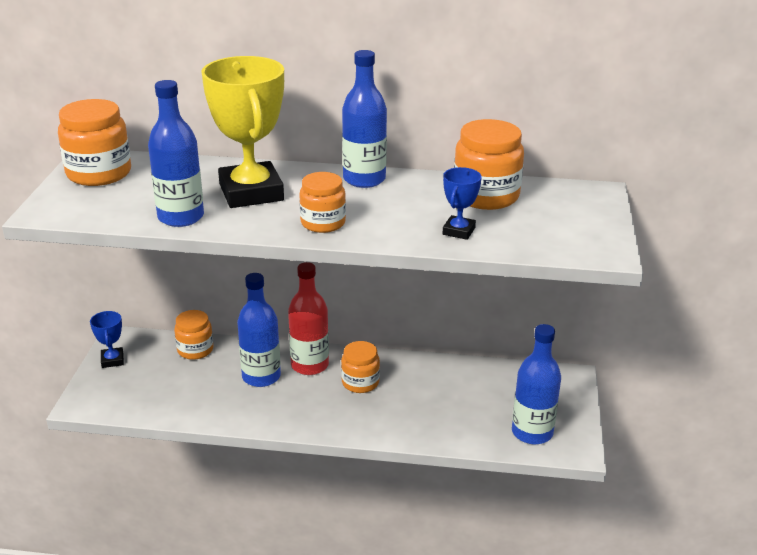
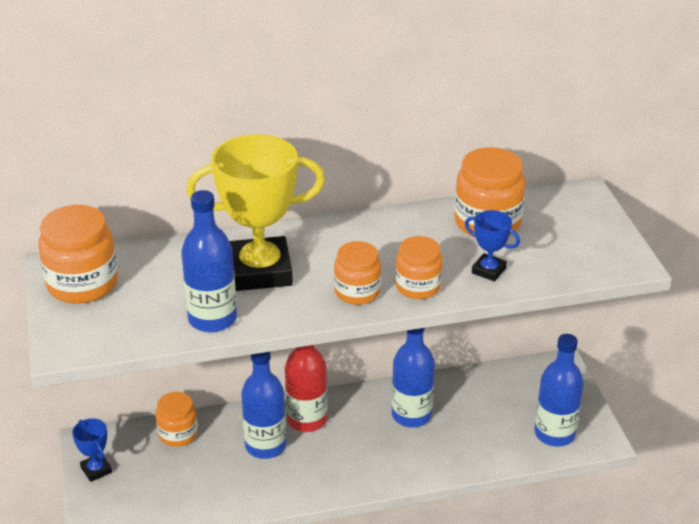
camera: 20 degrees left, 5 degrees up
(251, 192) = (260, 271): yellow trophy -> yellow trophy turned 60 degrees counterclockwise
(360, 382) = (368, 425): orange jar -> orange jar (418, 286)
(364, 179) = (360, 228): blue bottle -> blue bottle (411, 415)
(458, 231) = (488, 270): blue trophy -> blue trophy turned 60 degrees counterclockwise

